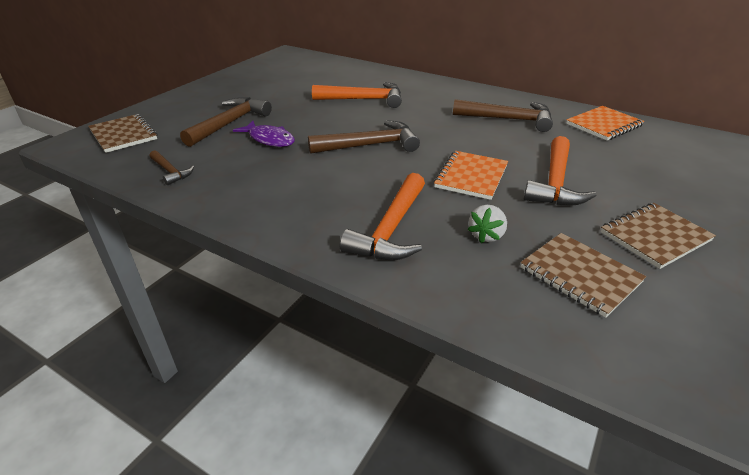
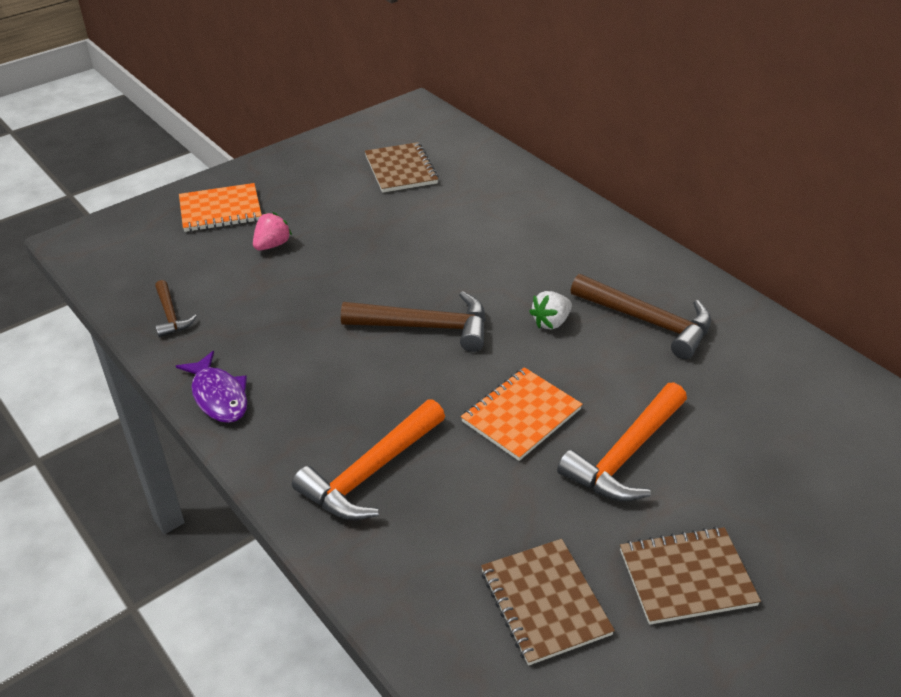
camera: 20 degrees right, 5 degrees up
(123, 135) = (142, 238): brown notebook -> brown notebook (401, 170)
(230, 123) = (272, 245): brown hammer -> pink strawberry
(269, 139) = (306, 286): purple fish -> purple fish (219, 396)
(364, 100) = (468, 235): orange hammer -> none
(486, 235) = (475, 514): white strawberry -> white strawberry (551, 322)
(604, 125) = (785, 366): orange notebook -> orange notebook (220, 210)

